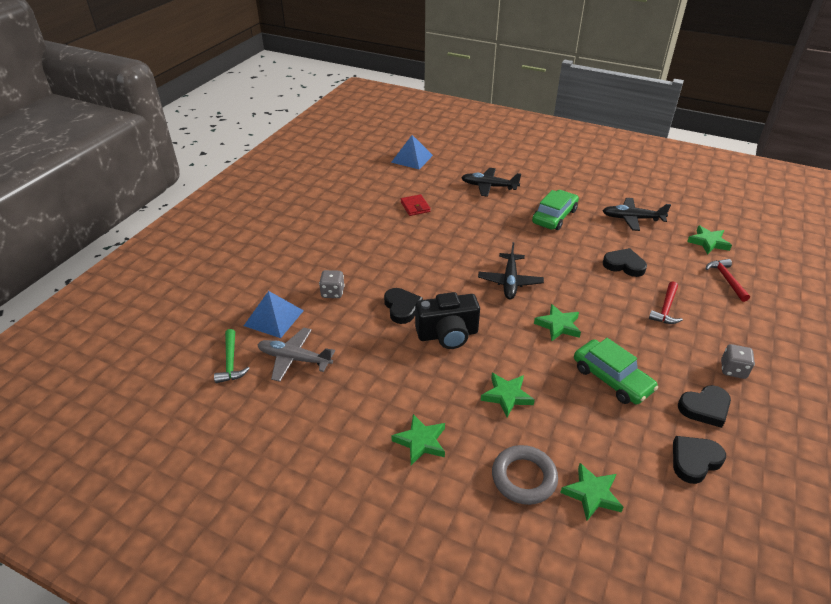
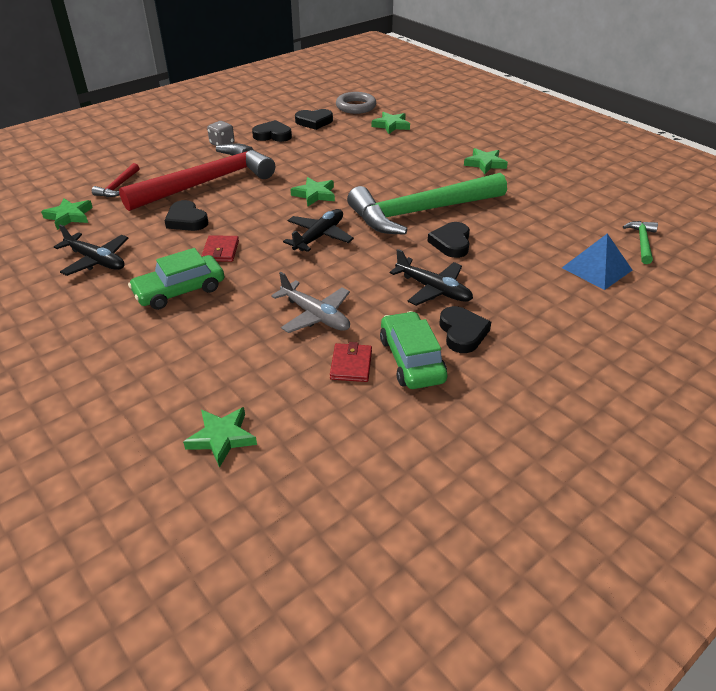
camera: 155 degrees left, 0 degrees up
(294, 359) = (576, 230): grey plane -> grey plane (315, 315)
(332, 292) = (523, 276): grey dice -> none
(361, 240) = (462, 333): none -> black heart
(412, 158) = (273, 489): blue pyramid -> none
(447, 334) = (420, 212): black camera -> green hammer
(489, 186) = (205, 367): black plane -> black plane (433, 289)
(507, 396) = (403, 169): green star -> green star (222, 438)
(524, 478) = (426, 138): grey ring -> grey ring (356, 106)
(565, 248) = (221, 251): none -> red wallet
(612, 379) = (314, 159): green car -> green car (411, 359)
(666, 309) = (207, 182): red hammer -> red hammer, size x2.48

